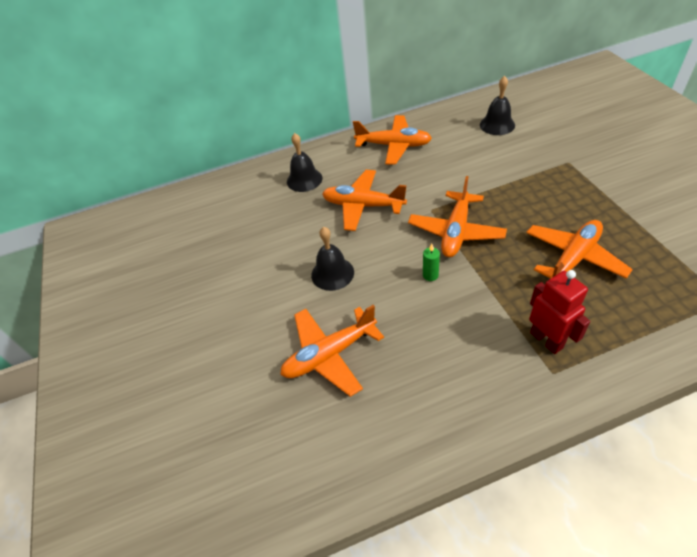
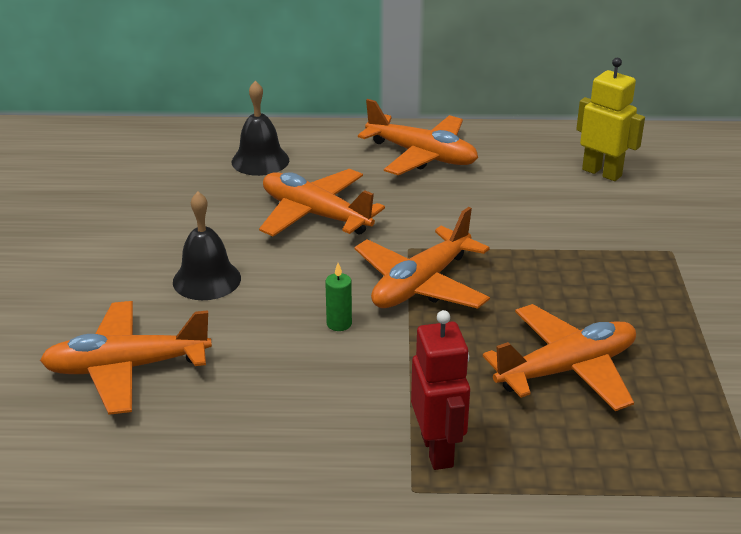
camera: 15 degrees right, 15 degrees down
(497, 125) = (602, 172): black bell -> yellow robot

